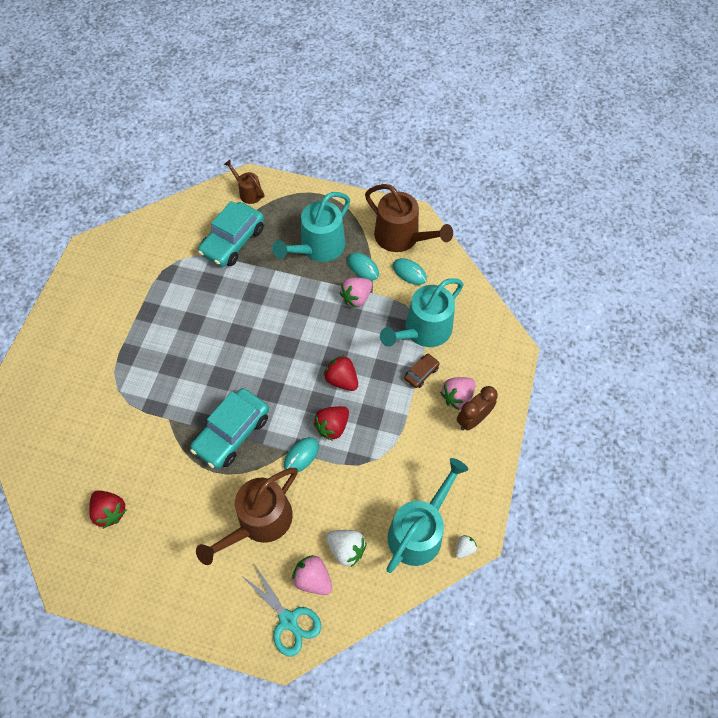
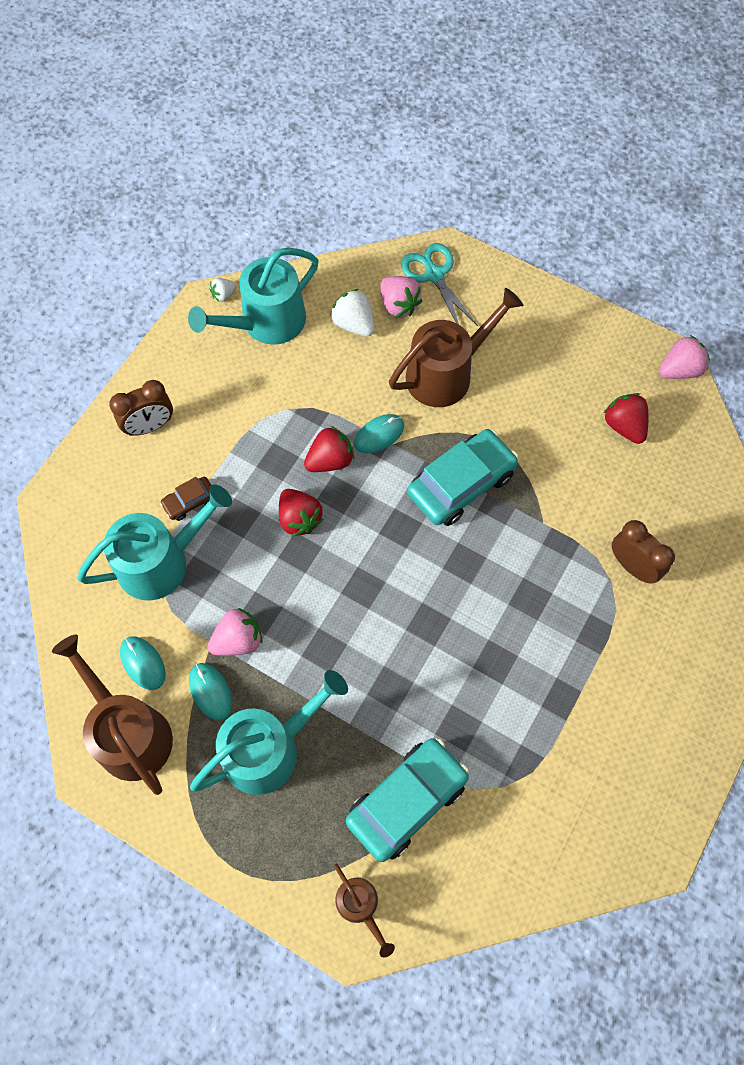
camera: 165 degrees left, 5 degrees up
(102, 404) = (632, 566): none -> brown clock
(457, 397) = (156, 458): pink strawberry -> pink strawberry (679, 370)

